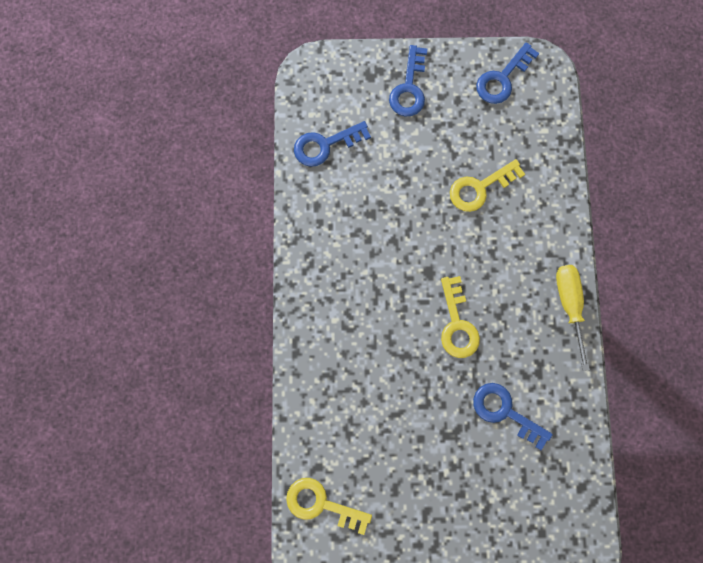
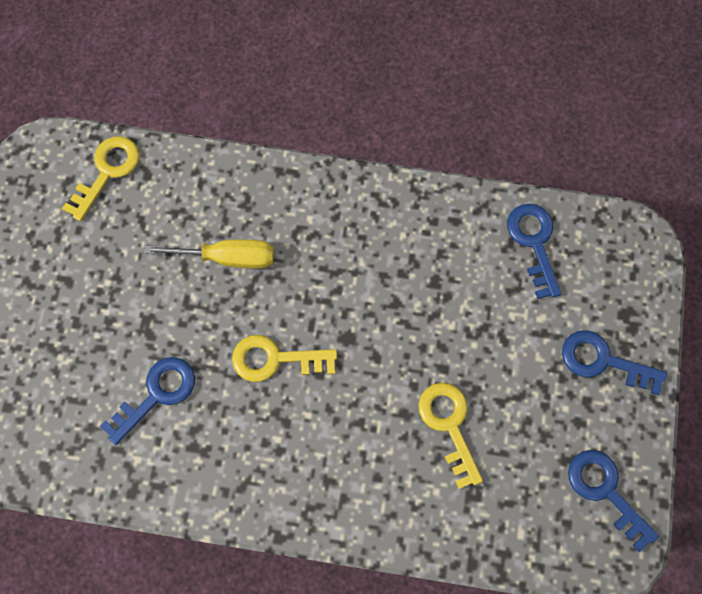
camera: 100 degrees right, 5 degrees down
(569, 306) = (269, 508): yellow screwdriver -> yellow screwdriver (227, 257)

